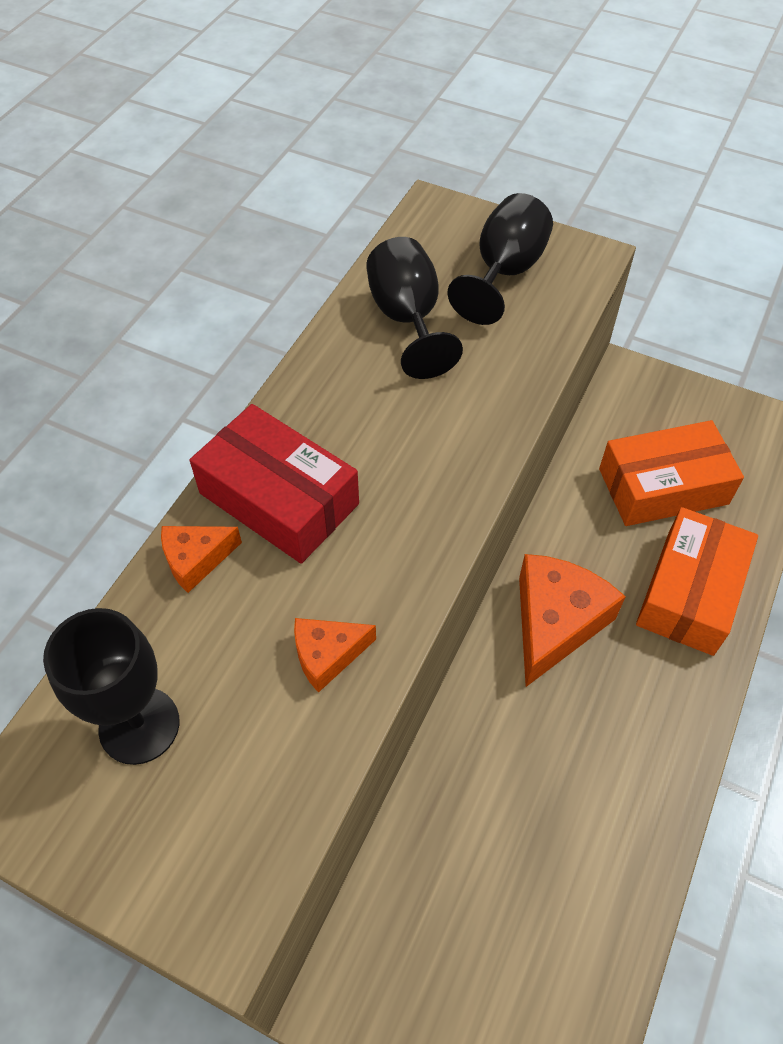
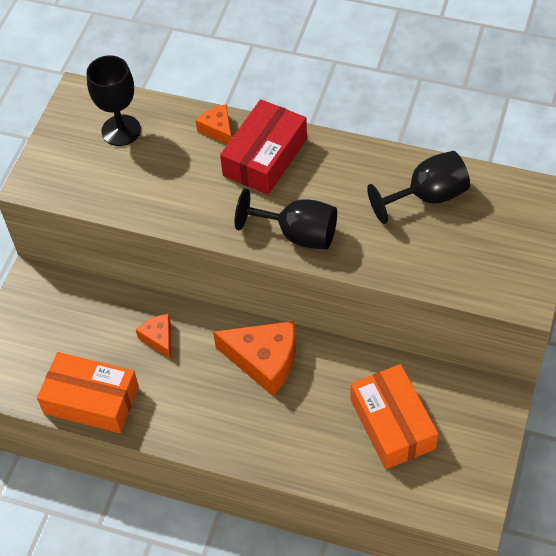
camera: 85 degrees right, 0 degrees up
(327, 655) = (168, 197): orange cheese -> orange cheese (159, 338)
(504, 272) = (491, 247): black goblet -> black goblet (298, 234)
(690, 592) = (302, 442): orange box -> orange box (91, 400)

